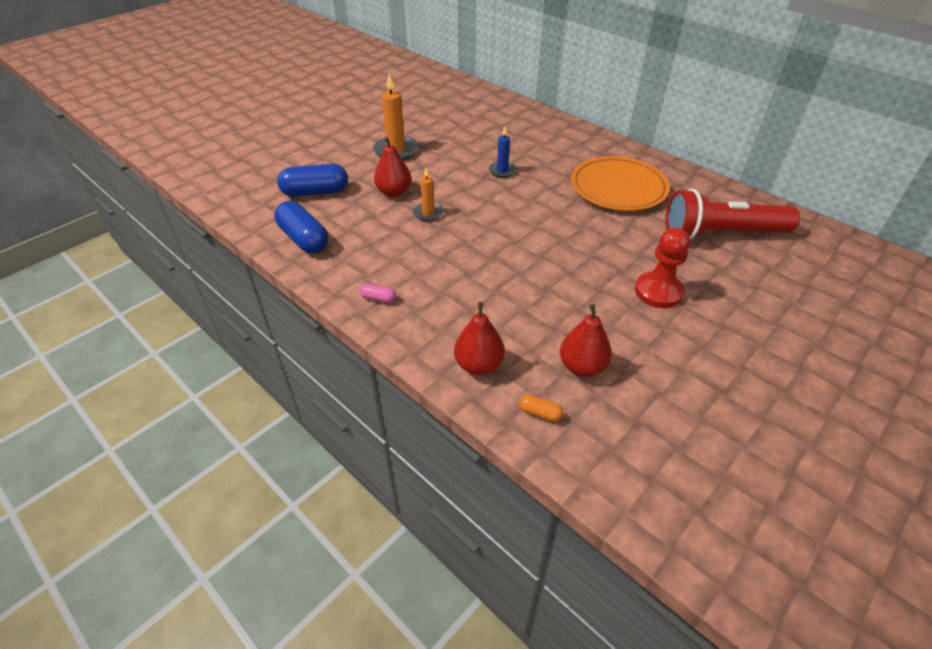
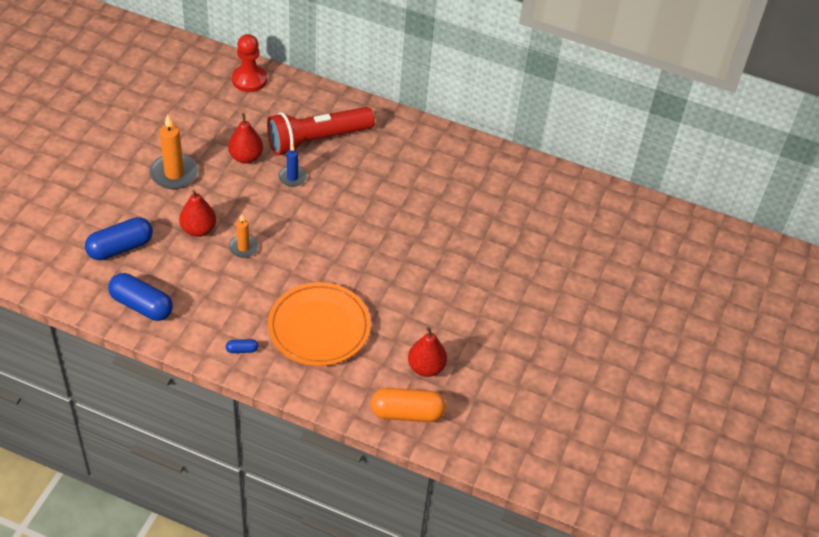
camera: 25 degrees left, 5 degrees up
(378, 298) = (242, 350): pink capsule -> blue capsule
(479, 365) = (349, 387): red pear -> red pear (246, 157)
(540, 413) = (407, 413): orange capsule -> orange capsule, size x2.26
(618, 188) = (407, 175): orange plate -> orange plate (319, 327)
(658, 291) = (467, 283): red pawn -> red pawn (249, 80)
(721, 233) = (506, 209): red flashlight -> red flashlight (317, 140)

